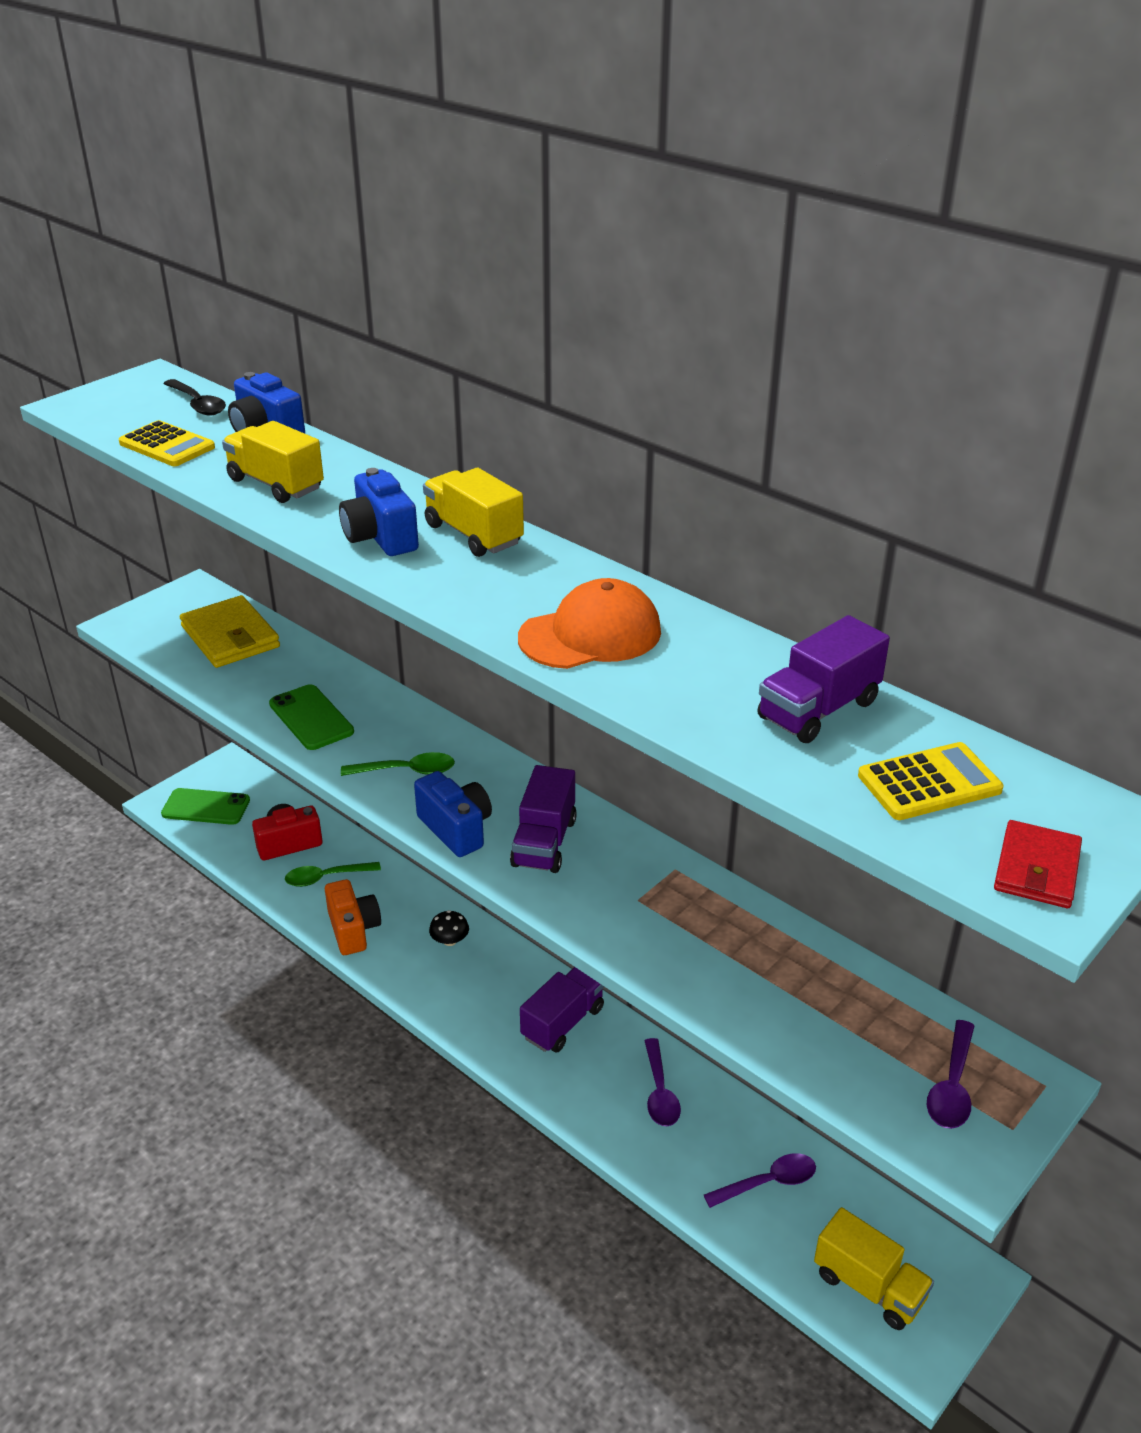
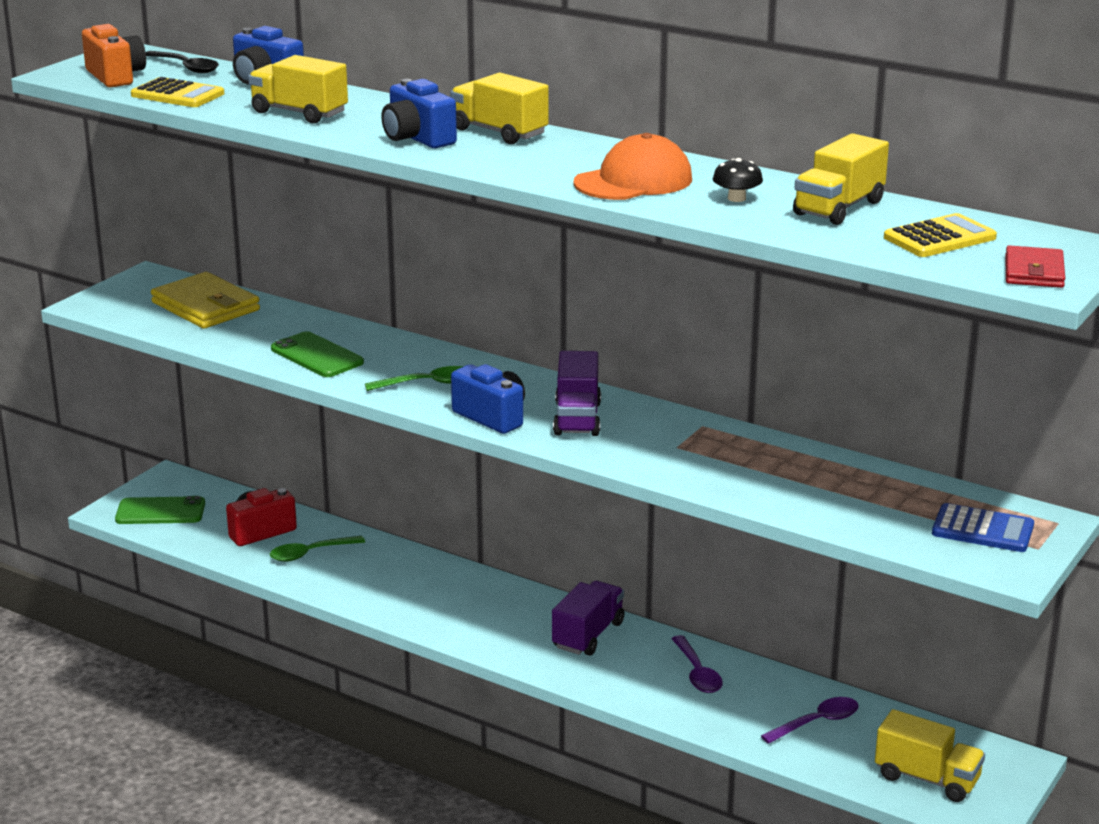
camera: 10 degrees left, 10 degrees down
(353, 929) = (354, 589): orange camera -> orange camera (115, 76)
(450, 940) = (455, 588): black mushroom -> black mushroom (736, 198)
(818, 710) = (838, 208): purple truck -> yellow truck
(952, 1086) = (982, 530): purple spoon -> blue calculator

